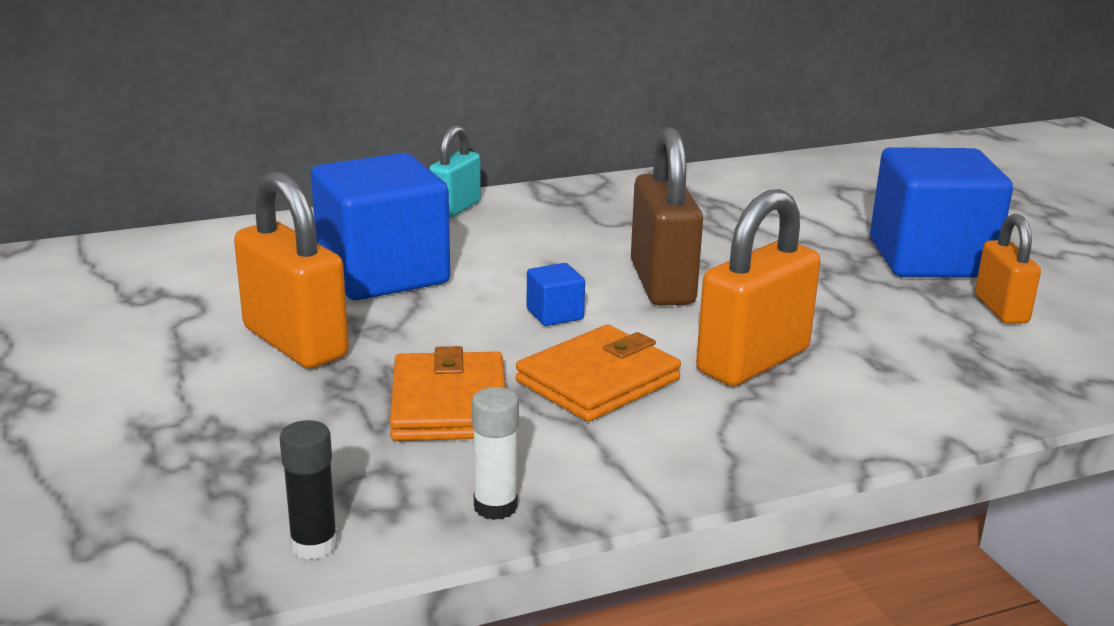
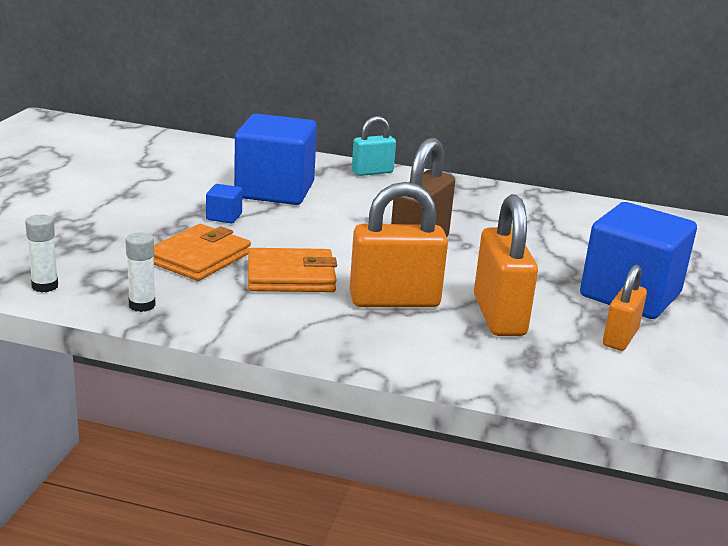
camera: 35 degrees right, 0 degrees up
(295, 343) = (178, 206): orange padlock -> orange padlock (499, 316)
(314, 545) = (45, 286): black glue stick -> white glue stick
(555, 314) = (328, 239): blue cube -> blue cube (224, 217)

